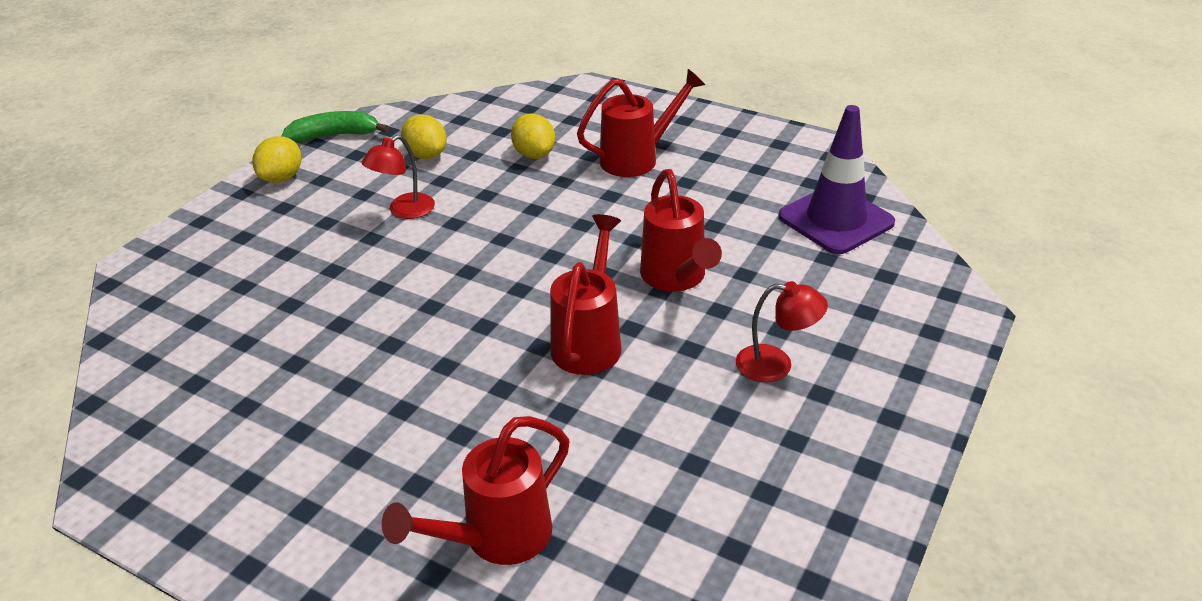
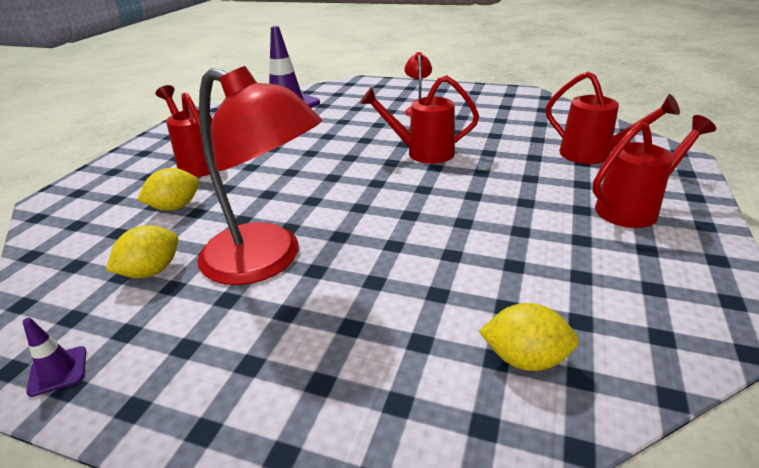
camera: 100 degrees left, 5 degrees down
(282, 178) = (169, 393): yellow lemon -> yellow lemon (525, 358)
(334, 135) = (58, 371): green banana -> purple traffic cone
(404, 211) = (266, 260): red lamp -> red lamp, size x2.10
(676, 278) = (351, 137): red watering can -> red watering can (633, 209)

